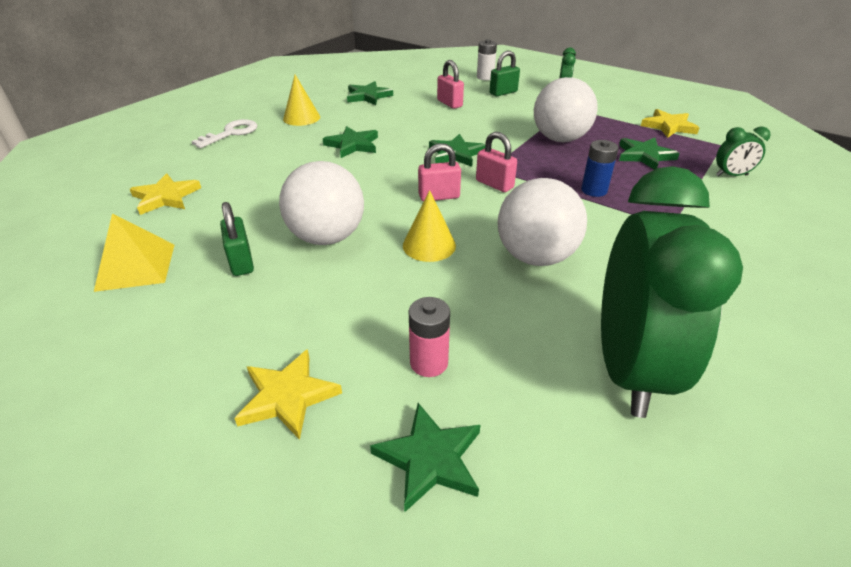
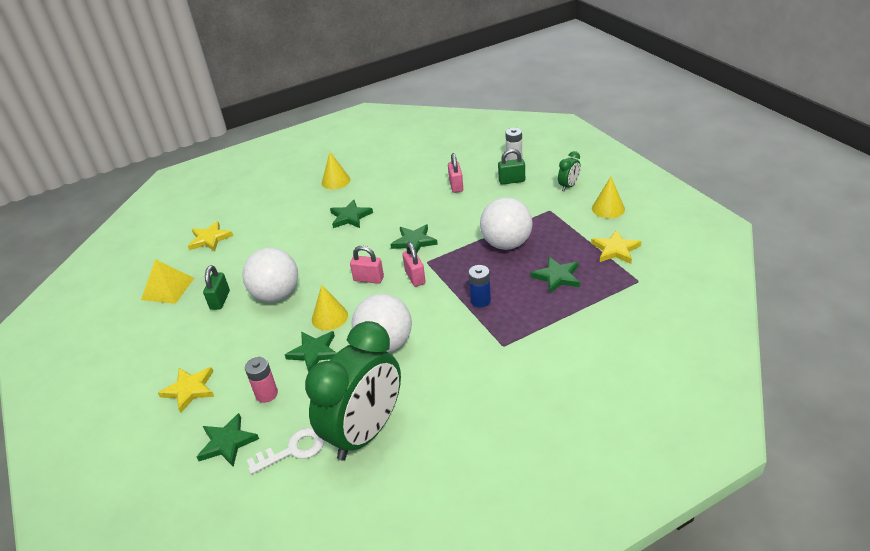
camera: 30 degrees right, 0 degrees up
(231, 133) = (280, 188): white key -> white key (293, 450)
(368, 96) = (400, 165): green star -> green star (314, 352)
(620, 99) = (608, 208): none -> yellow cone
(731, 175) = (606, 313): green clock -> none

